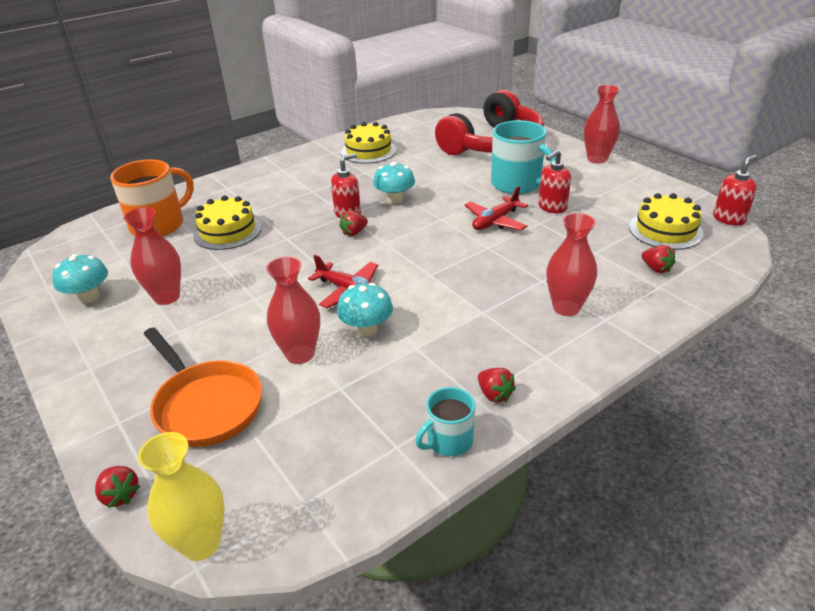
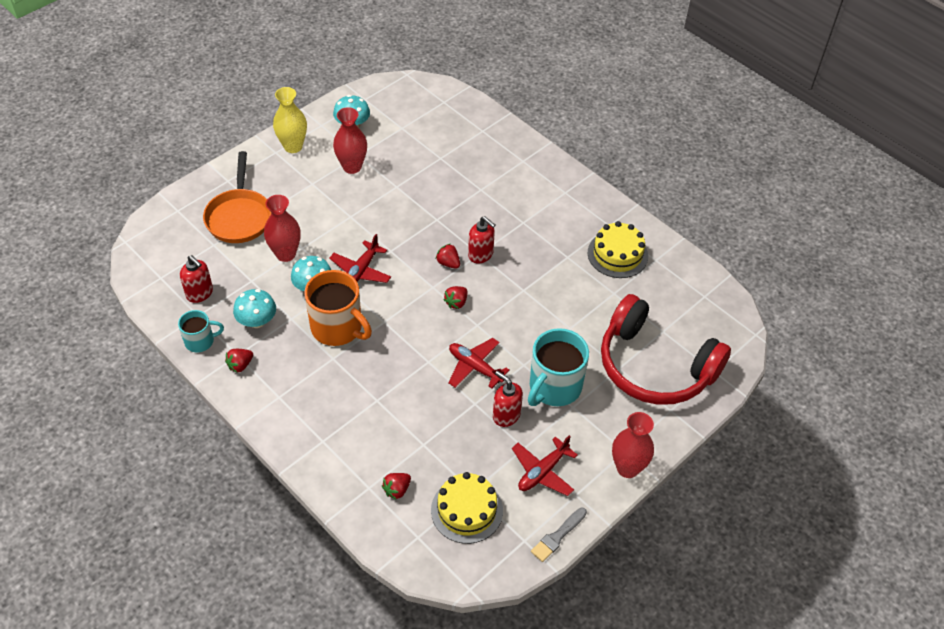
camera: 80 degrees right, 15 degrees up
(120, 495) = (173, 198): red strawberry -> red strawberry (456, 302)
(159, 225) = (453, 134): orange mug -> orange mug (338, 328)
(201, 543) = (139, 240): yellow vase -> yellow vase (293, 146)
(206, 405) = (239, 217): orange pan -> orange pan turned 45 degrees counterclockwise
(227, 231) = (445, 179): yellow cake -> none
(395, 199) = (512, 286): turquoise mushroom -> turquoise mushroom (257, 321)
(448, 441) = (200, 341): turquoise mug -> turquoise mug turned 120 degrees clockwise
(566, 308) = (338, 415): red vase -> none
(611, 193) = (542, 471): none -> red plane
(675, 189) = (557, 536): none -> grey brush
(729, 219) = (494, 575): red soap dispenser -> red soap dispenser (200, 293)

